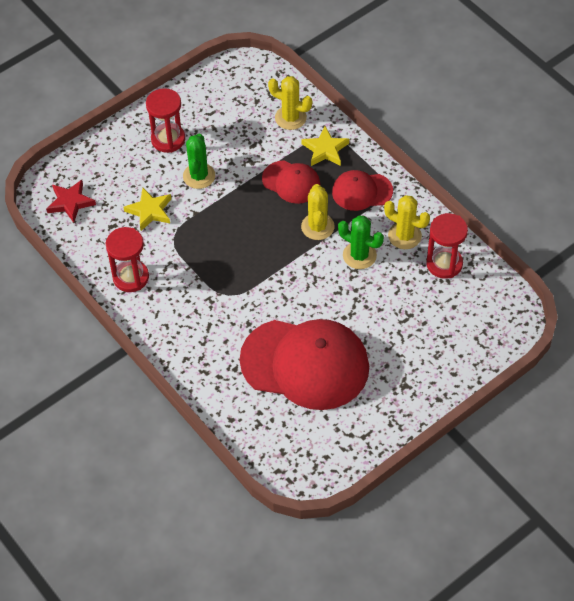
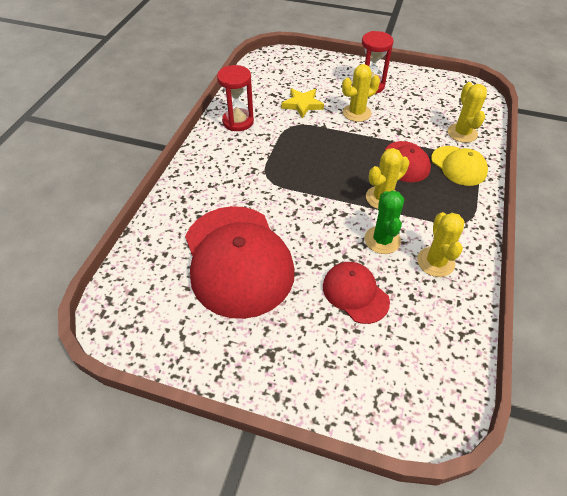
camera: 55 degrees right, 5 degrees down
(70, 202) = (273, 70): red star -> none
(199, 176) = (356, 113): green cactus -> yellow cactus
(325, 149) = (458, 166): yellow star -> yellow cap
(362, 191) = (446, 208): red cap -> red cap (355, 293)
(444, 264) = (438, 311): red hourglass -> none

